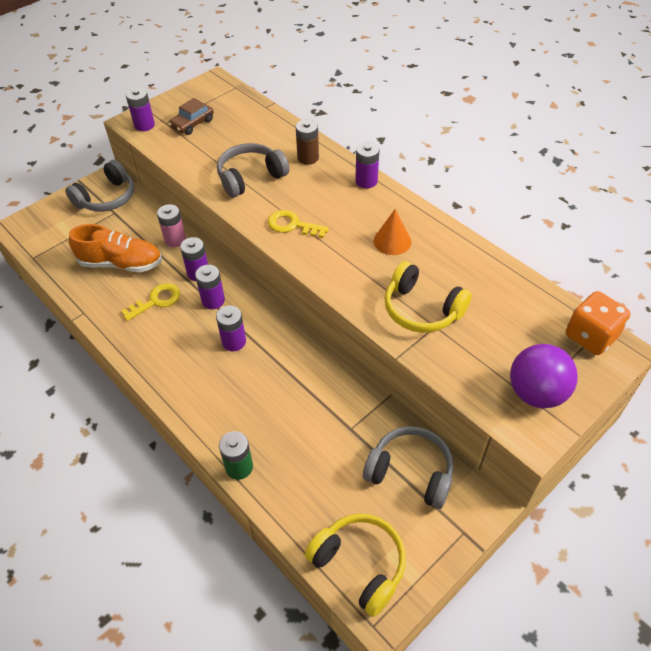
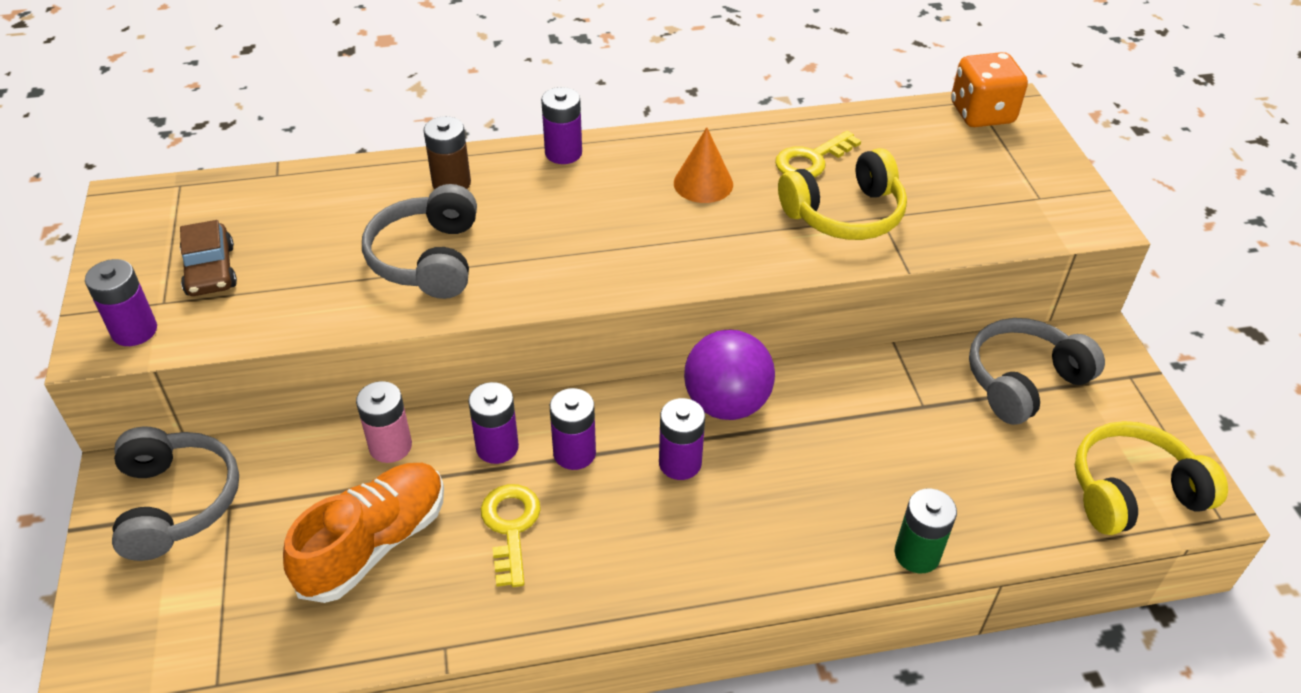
camera: 60 degrees left, 5 degrees down
(292, 225) = (581, 259): yellow key -> yellow key (811, 160)
(536, 393) = (1036, 190): purple ball -> purple ball (726, 404)

